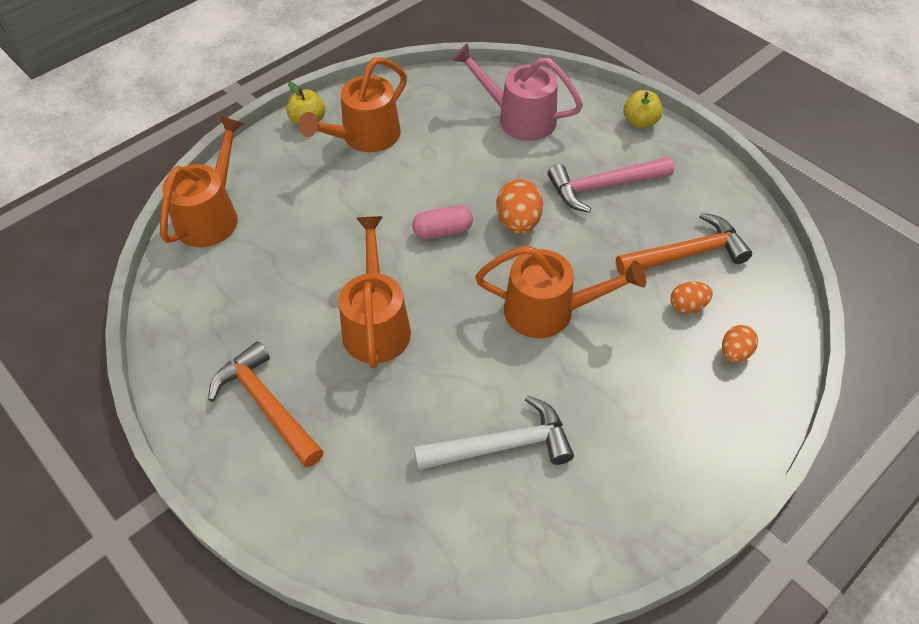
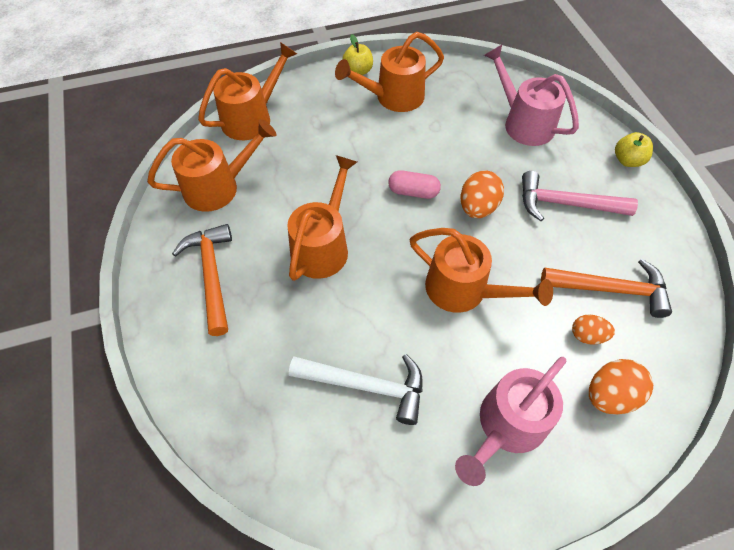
camera: 25 degrees right, 5 degrees up
(217, 306) = (219, 187): none -> orange watering can
(657, 423) = (506, 427): none -> pink watering can
(734, 353) = (609, 395): orange egg -> orange egg, size x1.59

